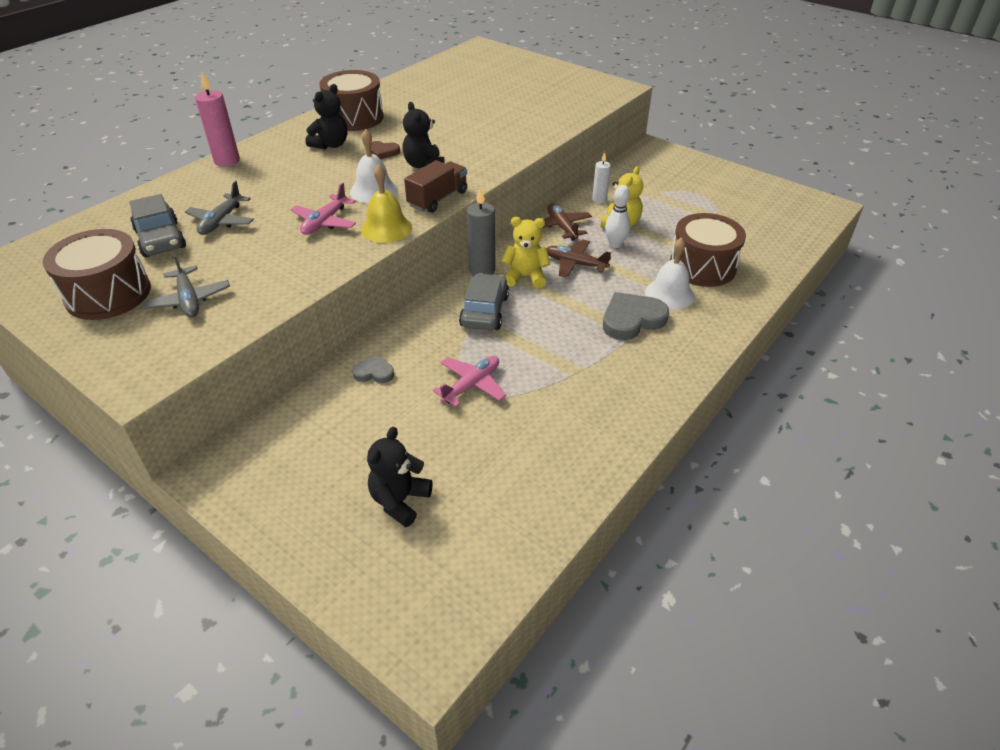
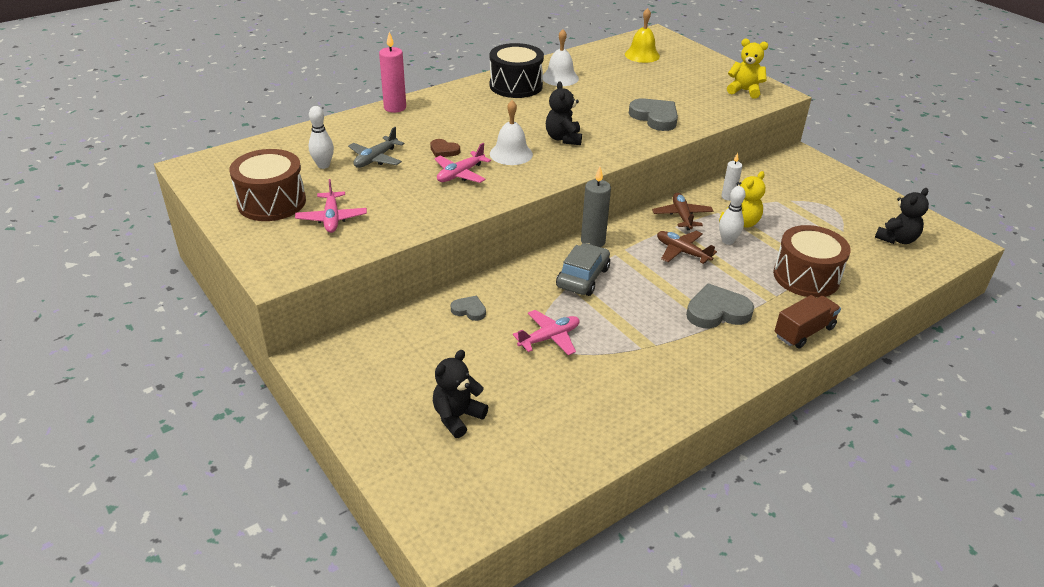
camera: 15 degrees right, 5 degrees down
(161, 239) = (323, 165): grey car -> white bowling pin
(189, 300) = (332, 218): grey plane -> pink plane
(331, 145) = (487, 107): black teddy bear -> black teddy bear (896, 239)
(354, 117) = (516, 86): brown drum -> black drum
(383, 152) = (531, 121): brown heart -> brown heart (444, 150)
(386, 228) = (511, 188): yellow bell -> yellow bell (642, 55)
(438, 199) = (565, 170): brown truck -> brown truck (804, 332)
(510, 129) = (655, 117): none -> grey heart
(525, 277) = (631, 255): yellow teddy bear -> yellow teddy bear (744, 91)
(669, 294) = (763, 296): white bell -> white bell (560, 78)

